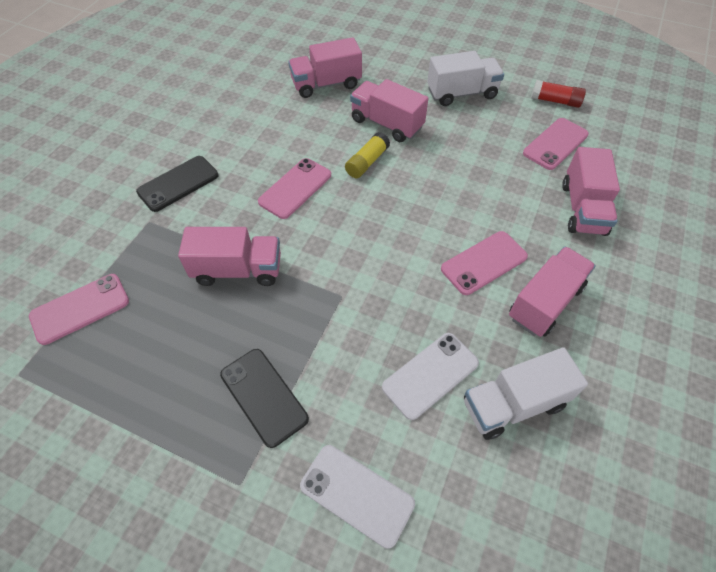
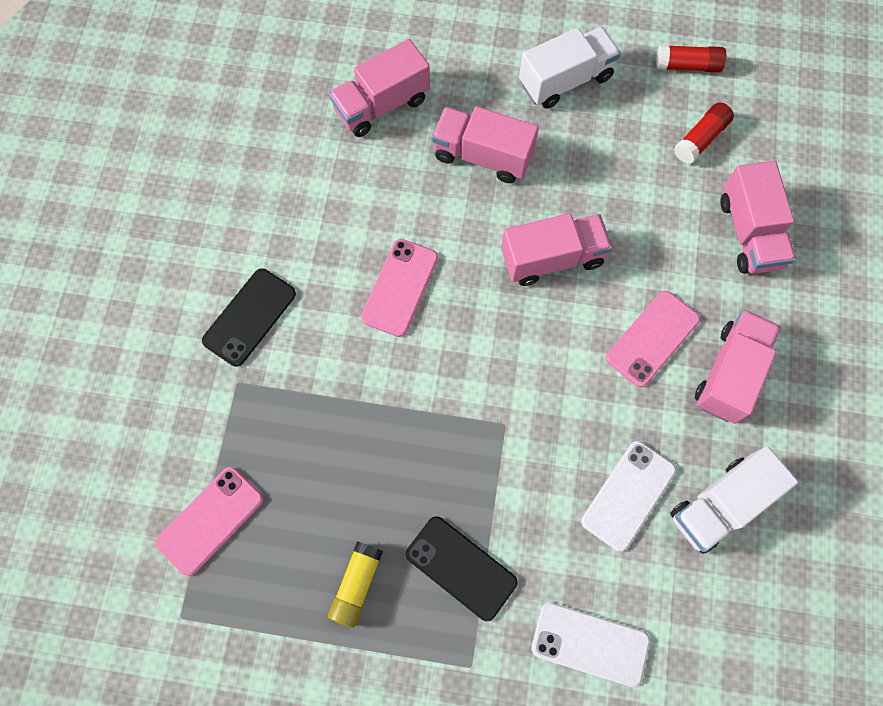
camera: 15 degrees left, 15 degrees up
(238, 270) = (373, 421): pink truck -> pink truck (552, 258)
(367, 162) = (476, 225): yellow glue stick -> yellow glue stick (356, 584)
(555, 144) = (700, 139): pink phone -> red glue stick

